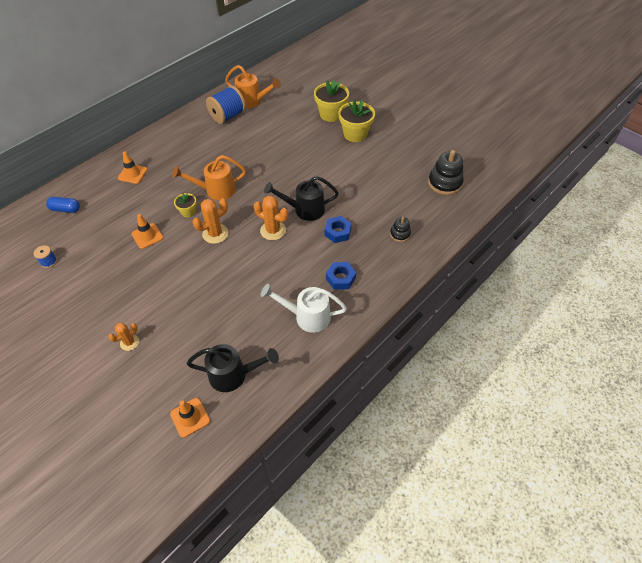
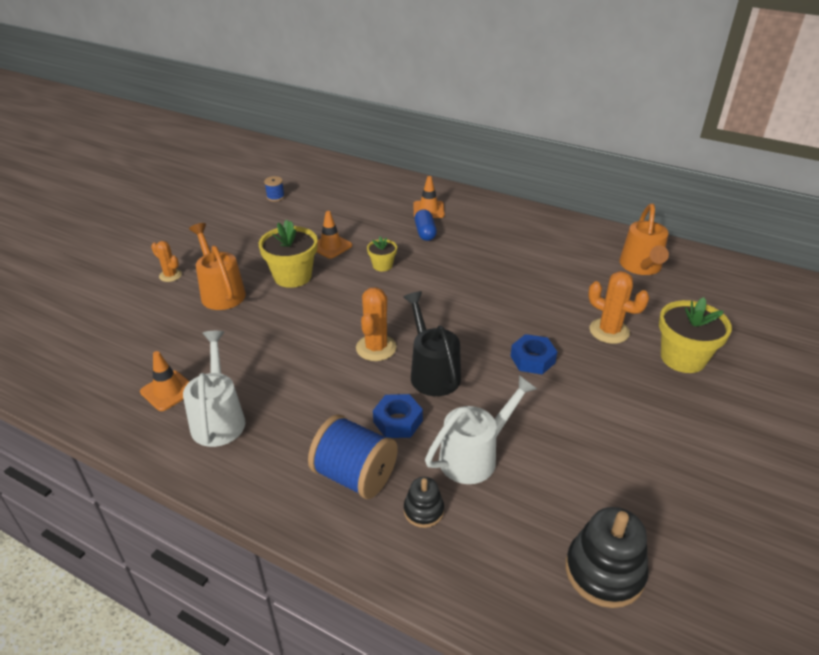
camera: 75 degrees right, 15 degrees down
(65, 209) = (353, 185): blue capsule -> blue capsule (425, 232)
(190, 417) = (63, 345): orange traffic cone -> orange traffic cone (168, 391)
(215, 234) = (352, 296): orange cactus -> orange cactus (609, 331)
(216, 190) = (432, 278): orange watering can -> orange watering can (221, 292)
(227, 116) = (589, 253): blue spool -> blue spool (355, 475)
(233, 375) = (120, 367): black watering can -> none
(340, 278) = (299, 443): blue nut -> blue nut (532, 359)
(355, 134) = (654, 400): yellow flower pot -> yellow flower pot (292, 276)
(371, 207) = (475, 456): none -> white watering can

